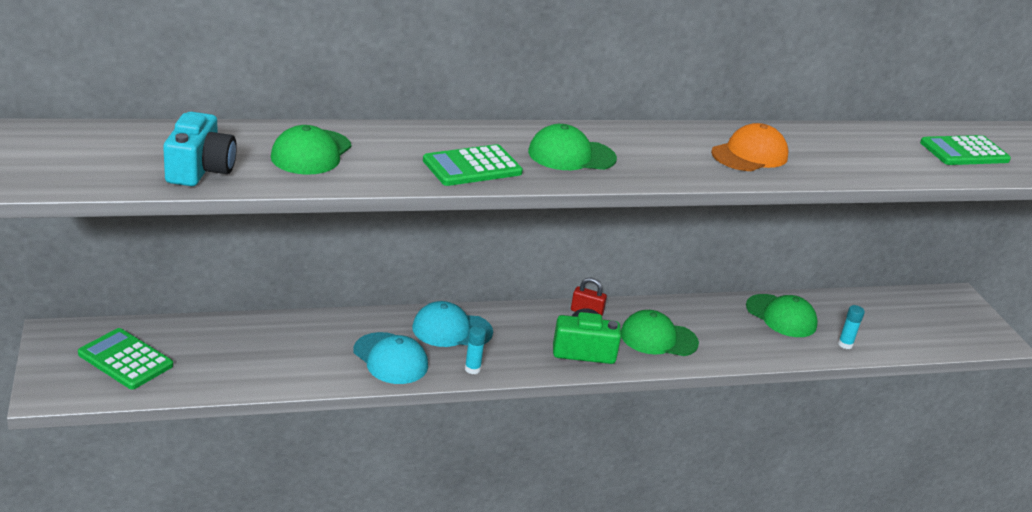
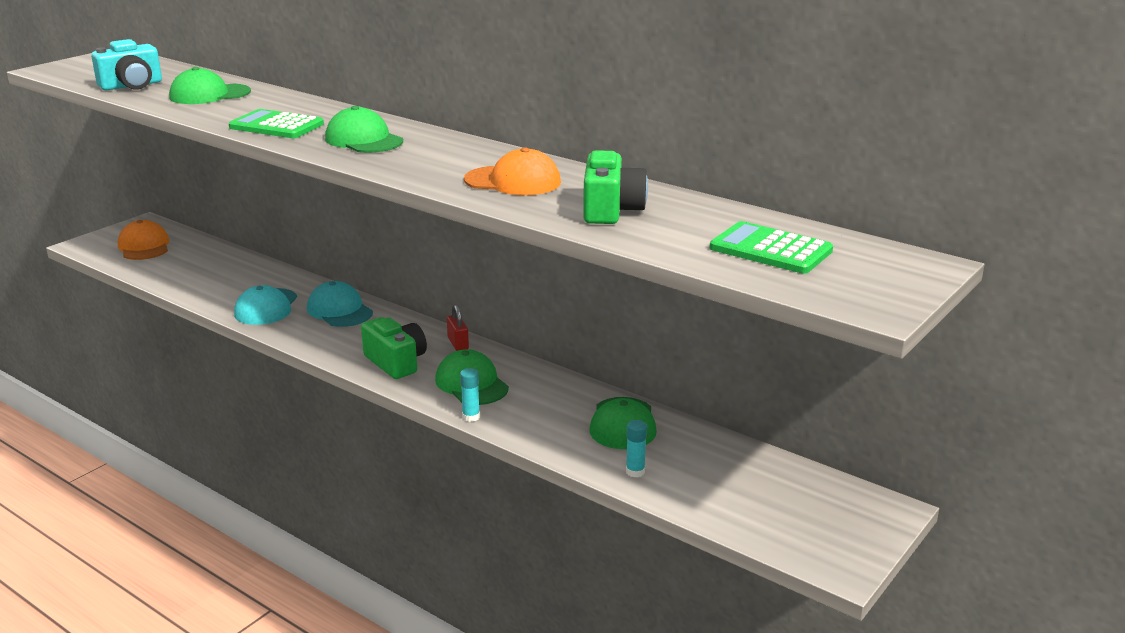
camera: 55 degrees right, 5 degrees down
(125, 360) = (144, 246): green calculator -> orange cap
(472, 369) = (298, 335): turquoise glue stick -> turquoise glue stick (471, 417)
(847, 156) = (611, 210): none -> green camera

